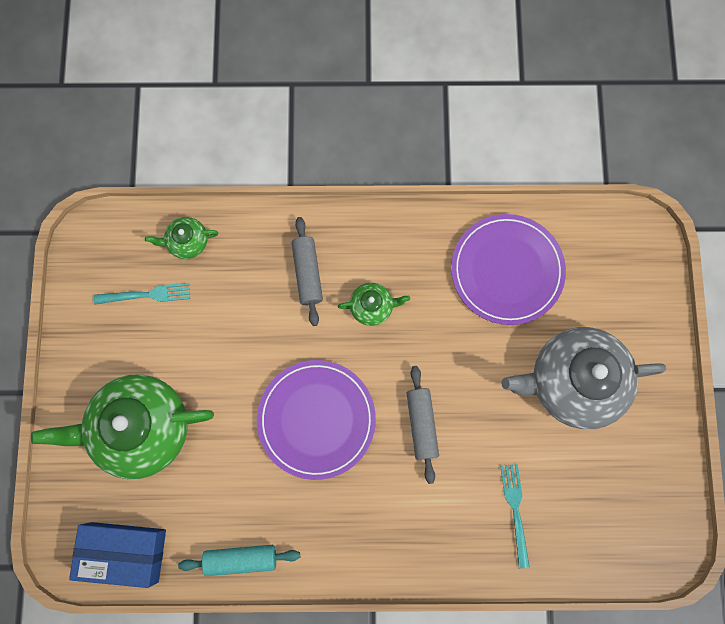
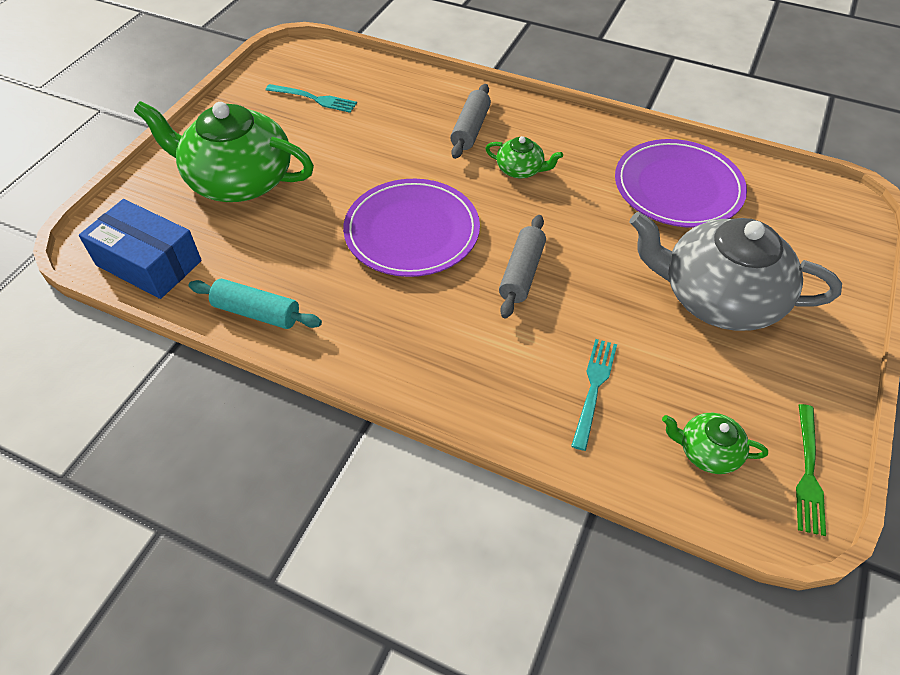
camera: 25 degrees right, 25 degrees down
(187, 242) = (374, 79): green teapot -> green teapot (707, 451)
(673, 514) = (808, 473): none -> green fork

